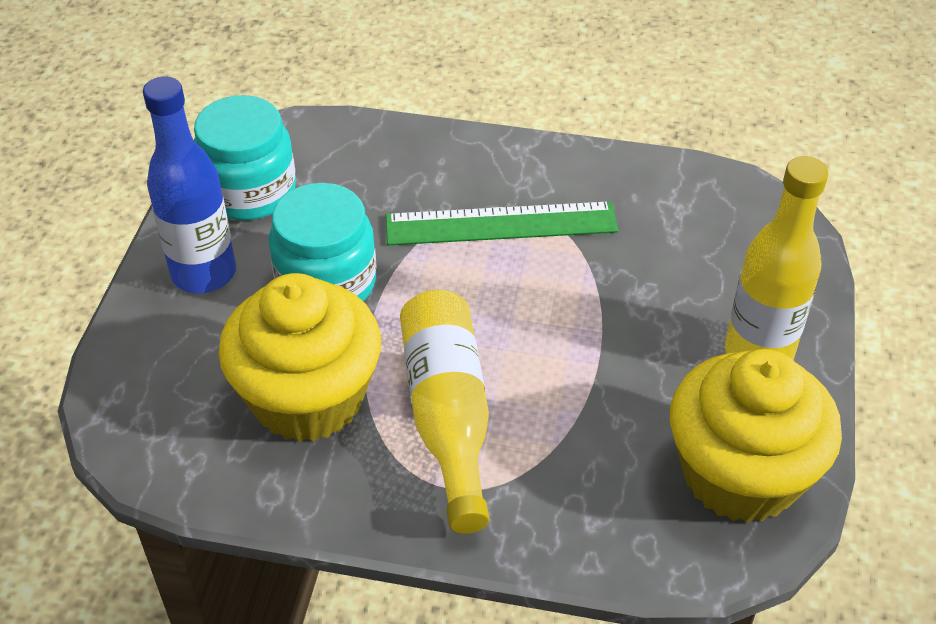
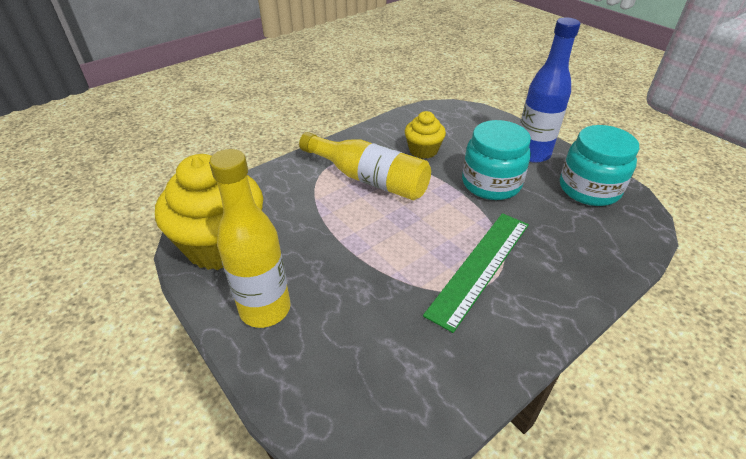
camera: 130 degrees right, 5 degrees down
(308, 398) = (423, 150): yellow cupcake -> yellow cupcake, size x0.51

